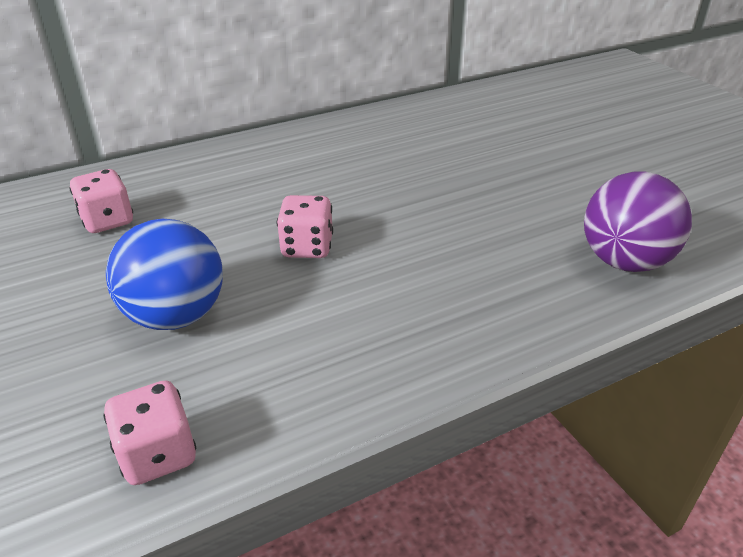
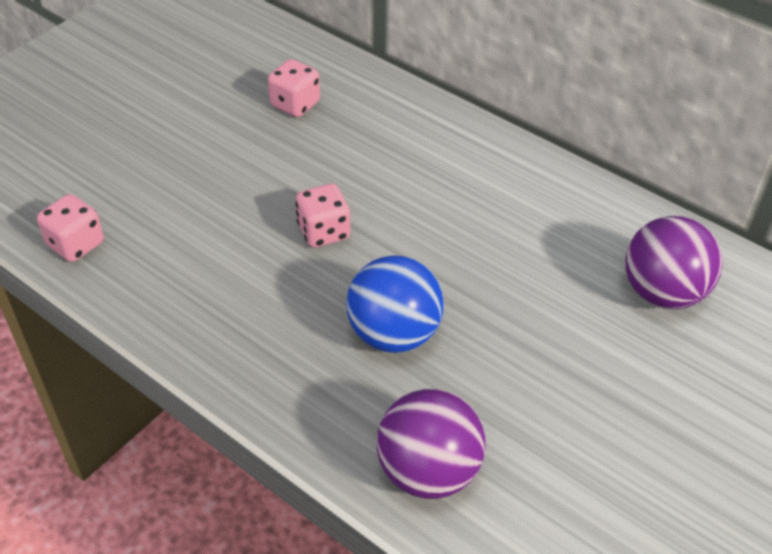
camera: 65 degrees right, 10 degrees up
(176, 315) = (203, 194): blue ball -> blue ball (394, 334)
(485, 121) = (662, 292): none -> purple ball

